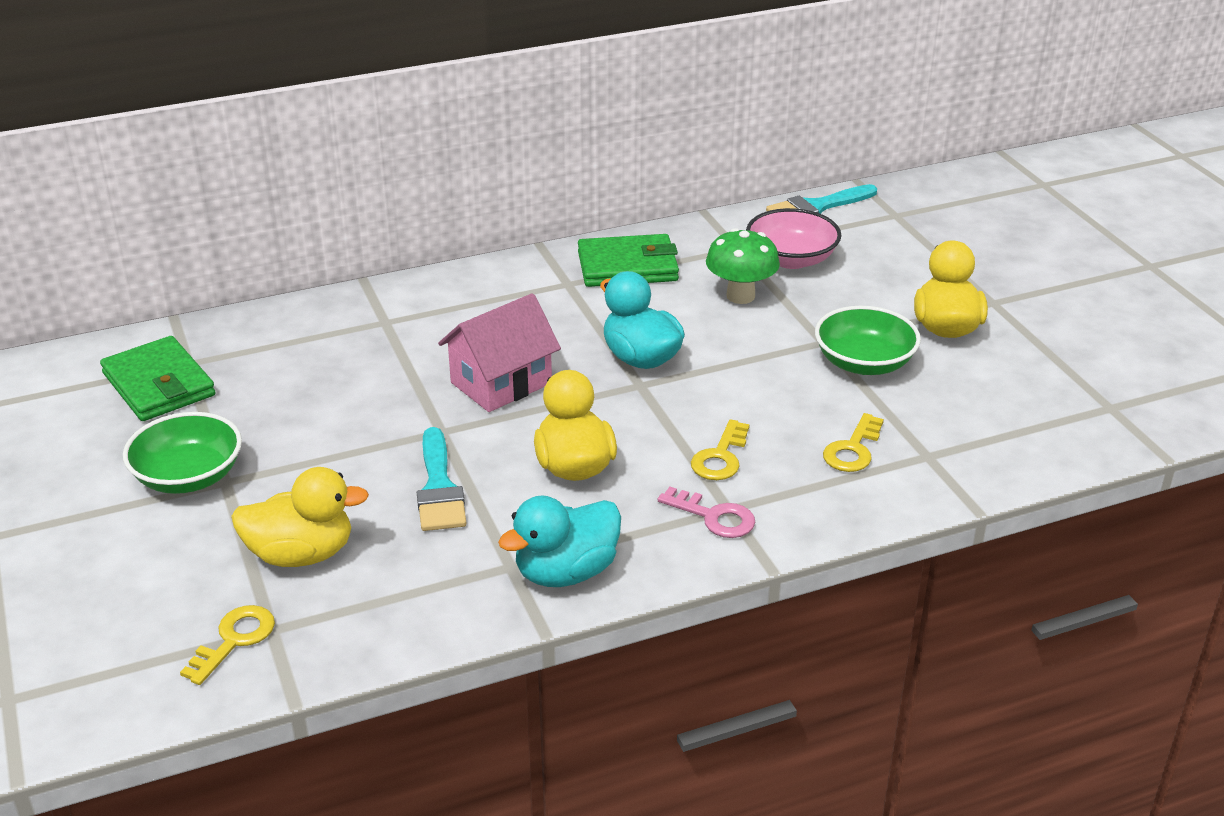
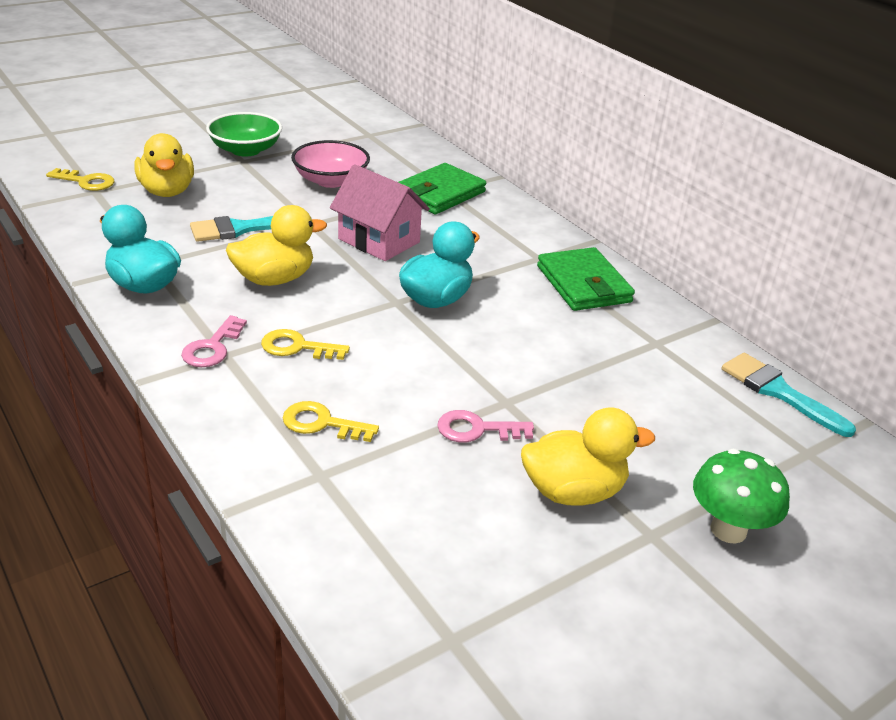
camera: 75 degrees right, 0 degrees up
(159, 384) = (342, 129): green wallet -> green wallet (440, 193)
(740, 296) = (566, 348): green mushroom -> green mushroom (728, 530)
(791, 259) = (656, 377): pink bowl -> pink bowl (331, 180)
(864, 363) = (477, 429): green bowl -> pink key

